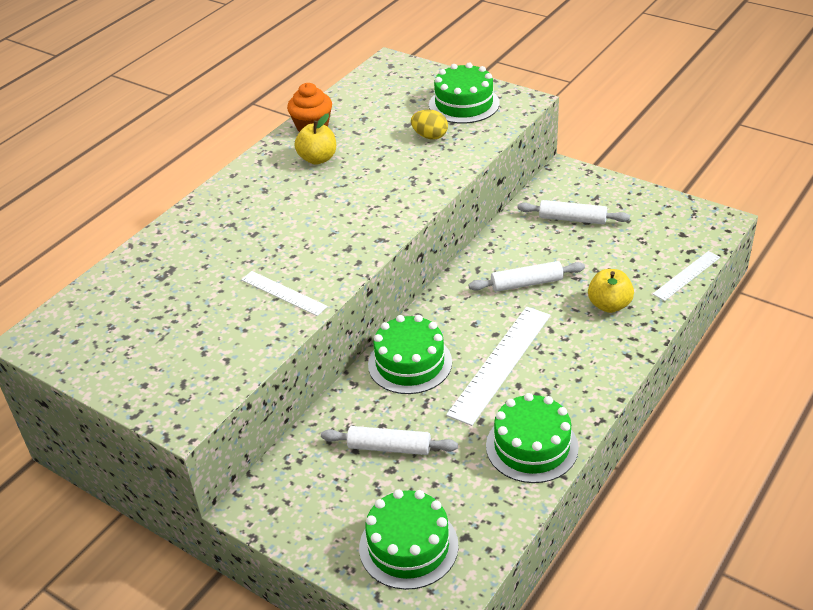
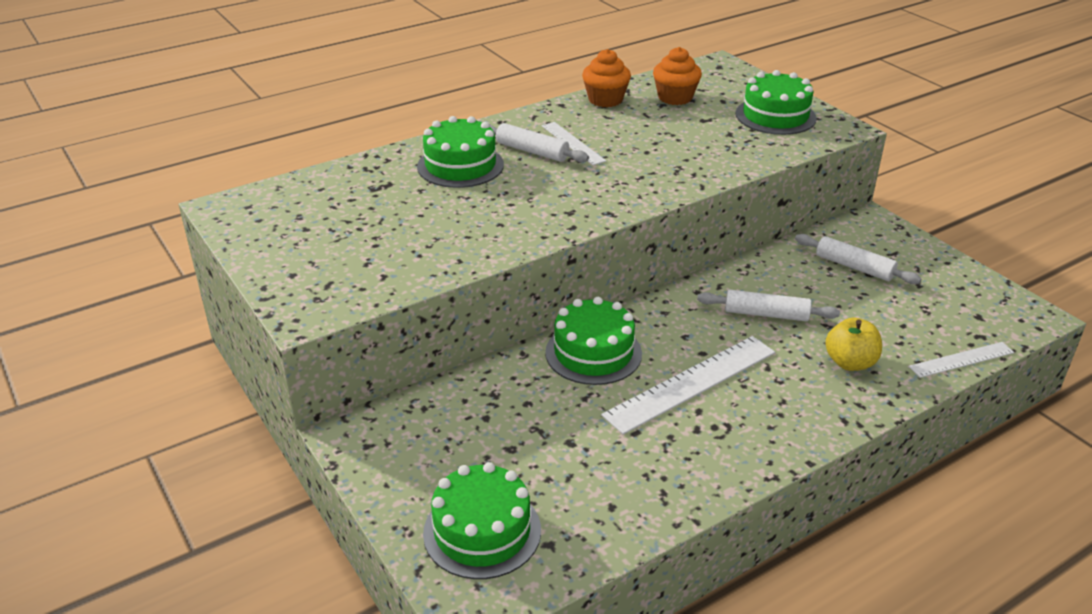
camera: 20 degrees right, 5 degrees down
(283, 293) = (478, 234): white ruler -> white ruler (572, 143)
(318, 159) = (592, 128): yellow apple -> none
(371, 108) = (675, 97): none -> orange cupcake
(389, 447) = (522, 426): white rolling pin -> white rolling pin (532, 151)
(430, 136) = (720, 135): yellow egg -> none
(532, 446) = (677, 478): green cake -> green cake (460, 165)

